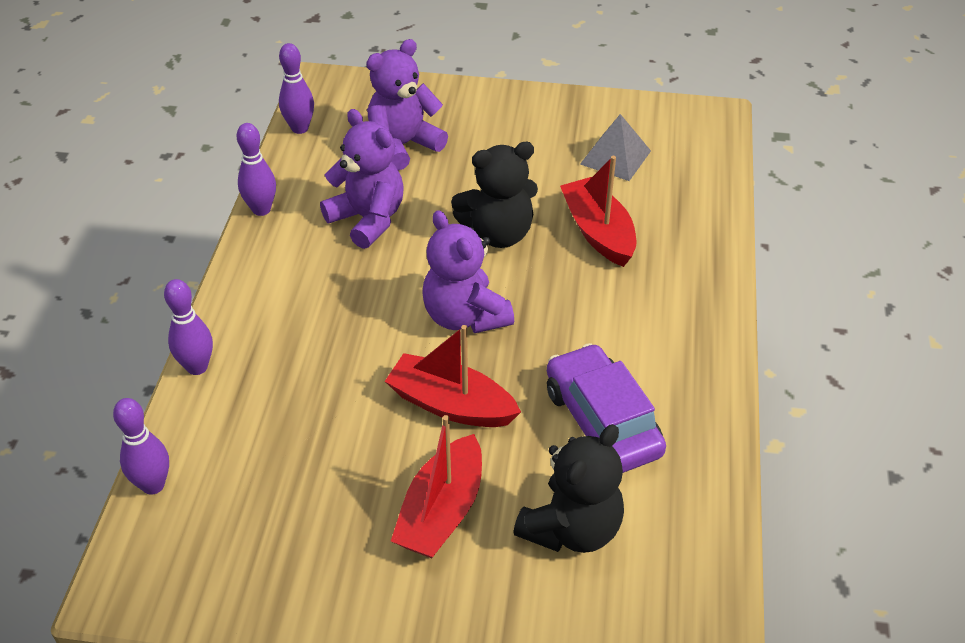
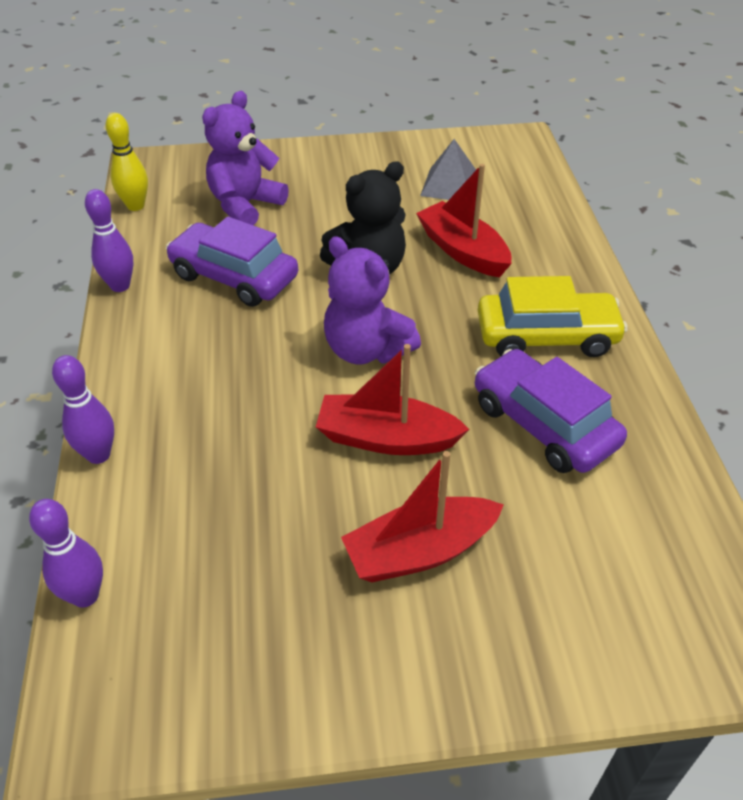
camera: 15 degrees left, 0 degrees up
(300, 128) = (135, 206): purple bowling pin -> yellow bowling pin
(368, 219) = (234, 277): purple teddy bear -> purple car
(441, 511) = (420, 551): red boat -> red boat turned 60 degrees clockwise
(571, 528) = (561, 538): black teddy bear -> none
(643, 336) = (546, 336): none -> yellow car

